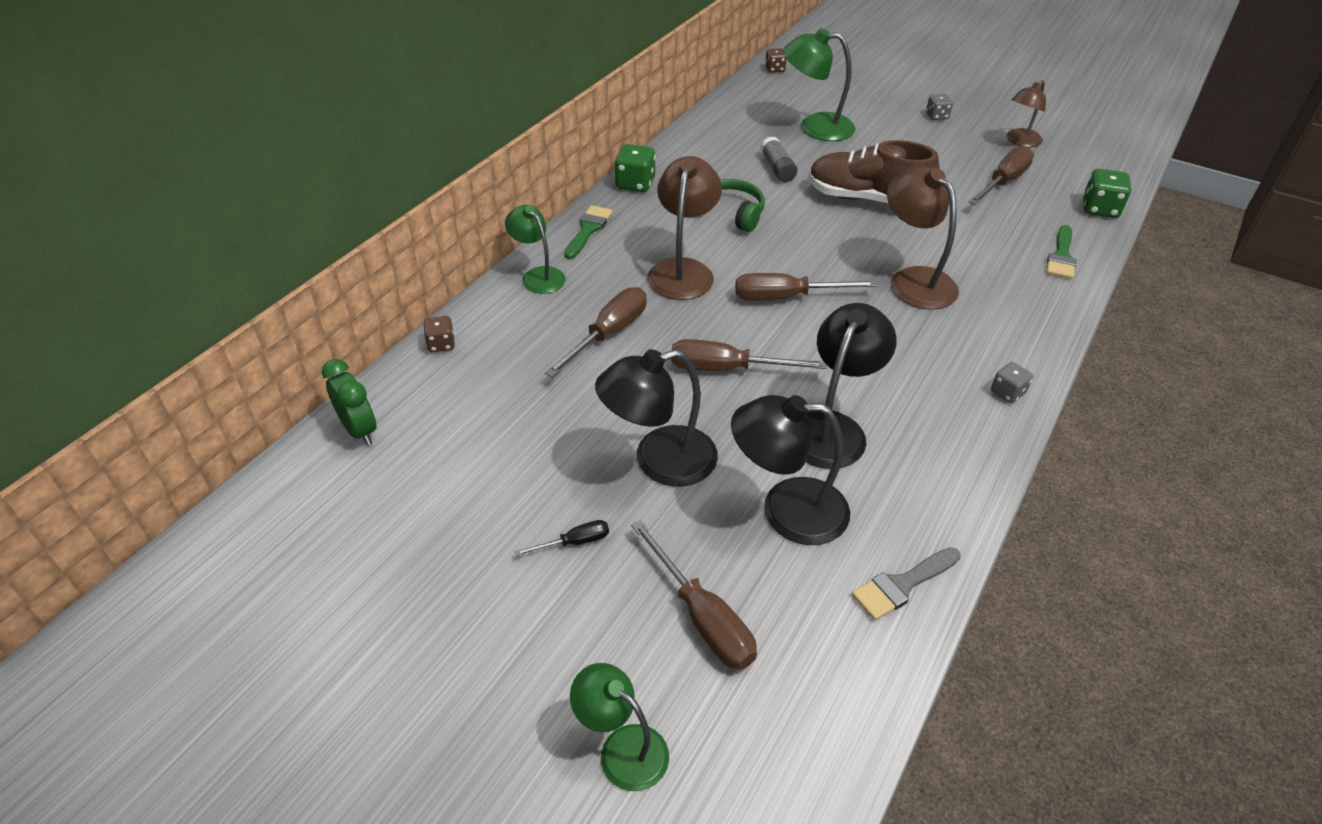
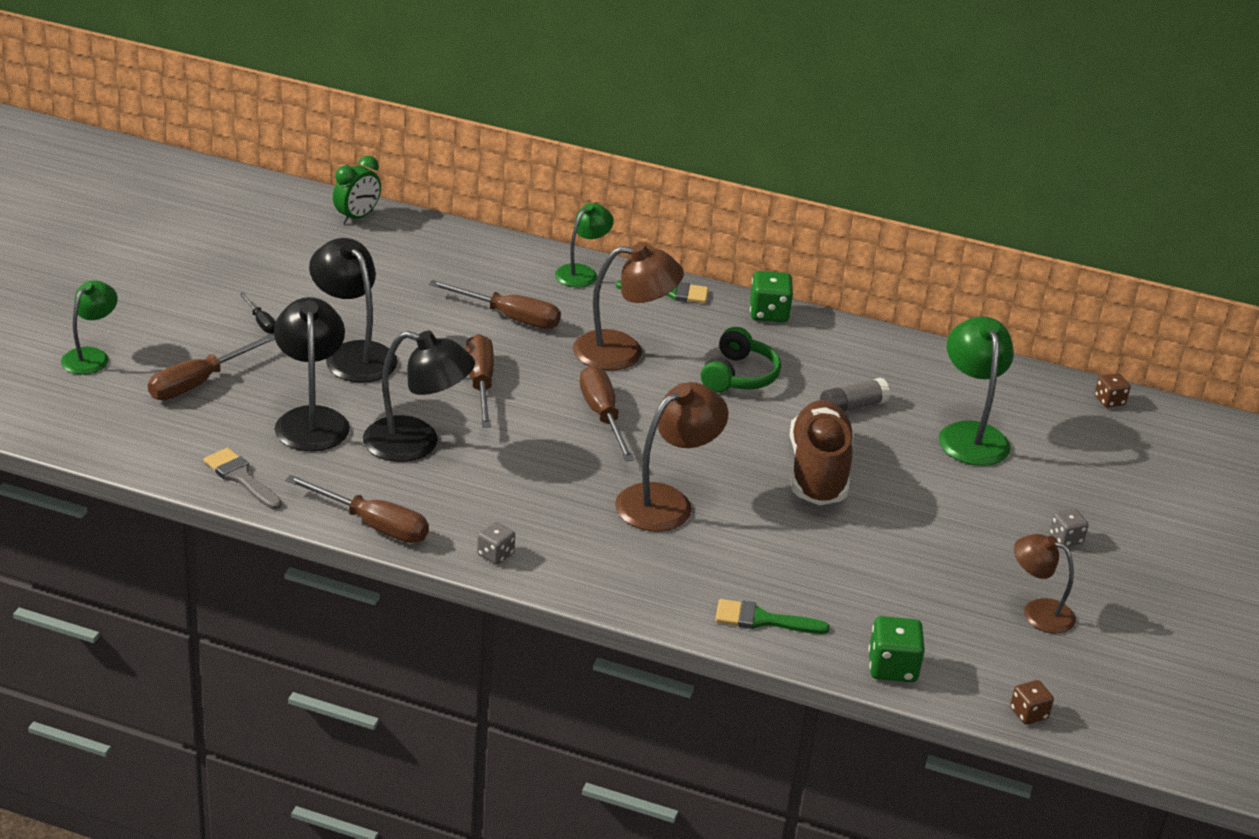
camera: 75 degrees right, 10 degrees down
(441, 344) = (468, 237): brown dice -> brown dice (1028, 713)
(1003, 182) = (918, 587): brown screwdriver -> brown screwdriver (373, 525)

